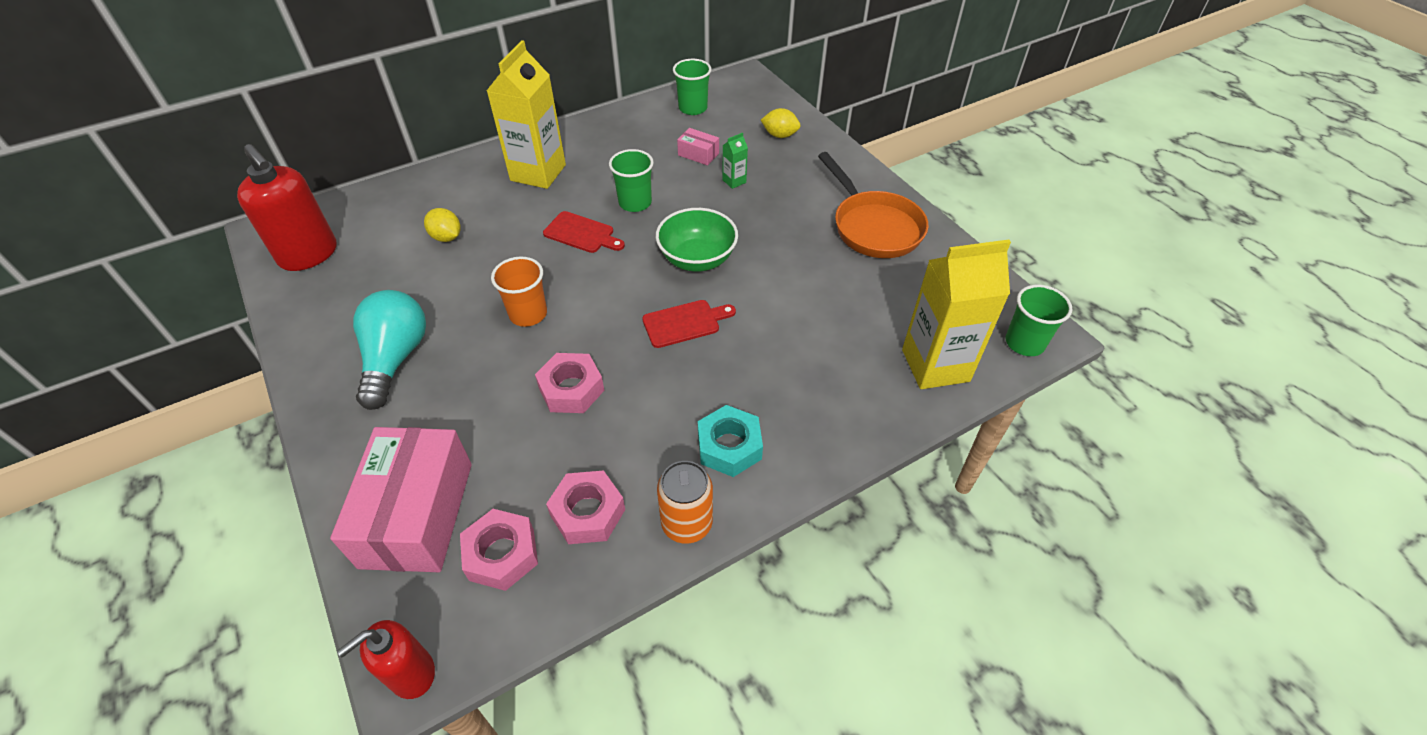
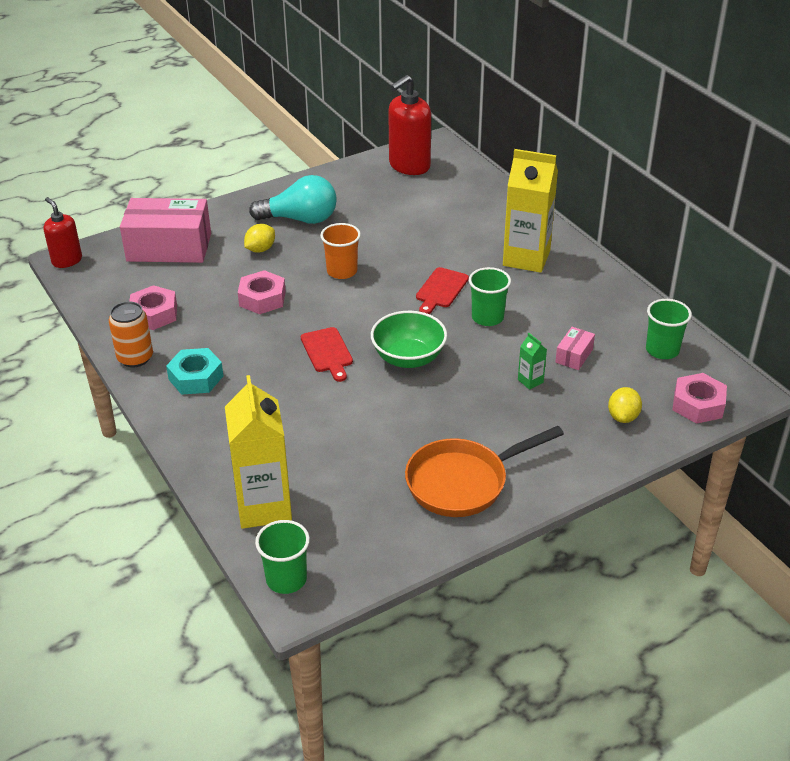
camera: 90 degrees right, 10 degrees down
(446, 237) = (432, 222): yellow lemon -> yellow lemon (260, 249)
(502, 554) = (132, 282): pink nut -> pink nut (698, 404)

